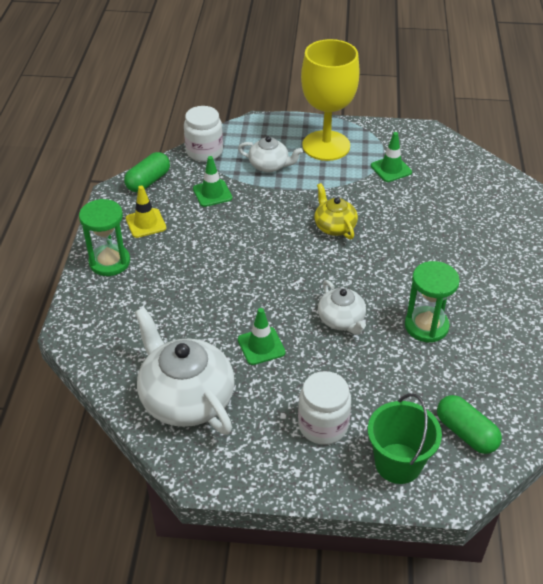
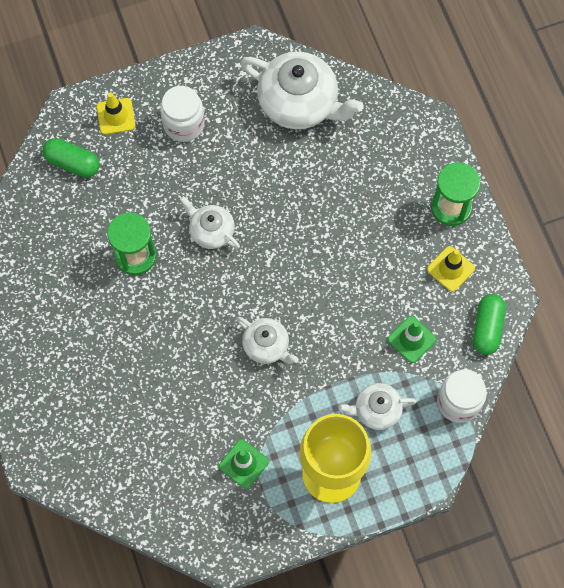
camera: 155 degrees right, 25 degrees up
(261, 346) = (266, 175): green traffic cone -> none
(334, 226) = (266, 345): yellow teapot -> white teapot
(398, 463) = (116, 116): green bucket -> yellow traffic cone

